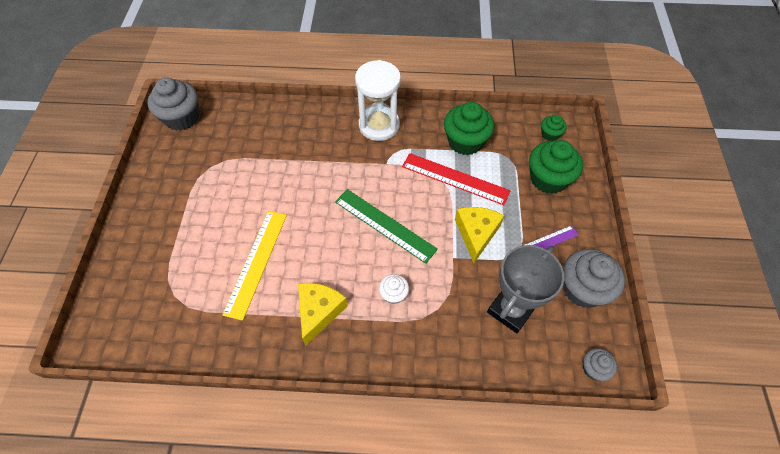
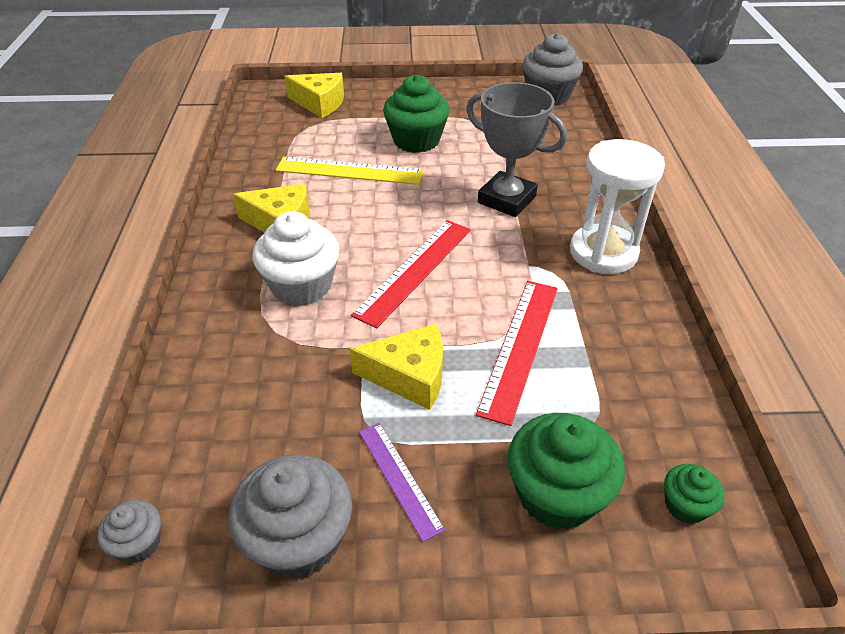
camera: 85 degrees right, 15 degrees down
(132, 287) = (320, 103): none -> yellow cheese
(384, 225) = (414, 270): green ruler -> red ruler
(393, 294) = (301, 286): white cupcake -> white cupcake, size x1.96
(465, 141) = (609, 360): green cupcake -> green cupcake (416, 140)
(511, 310) = (265, 421): grey trophy -> grey trophy (506, 199)

